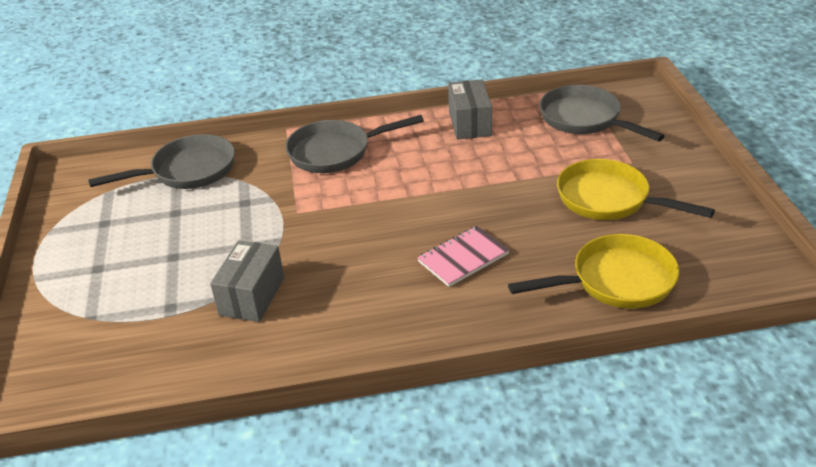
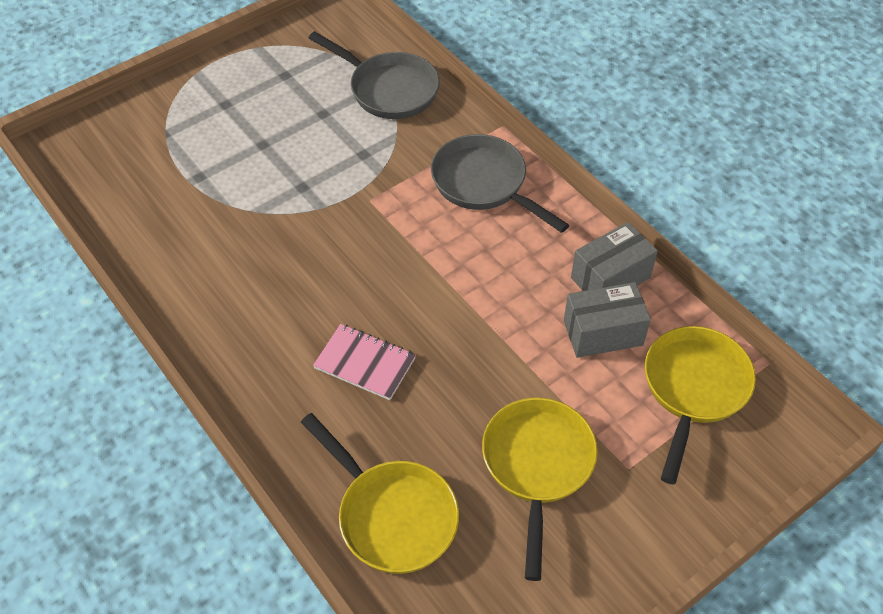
camera: 60 degrees right, 15 degrees up
(252, 296) = (236, 224): grey box -> grey box (603, 333)
(585, 119) = (693, 389): grey pan -> yellow pan

